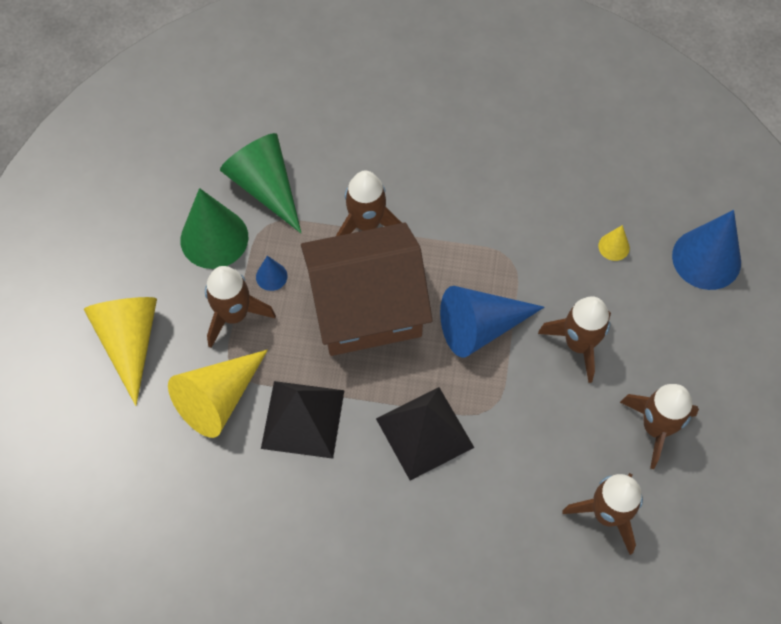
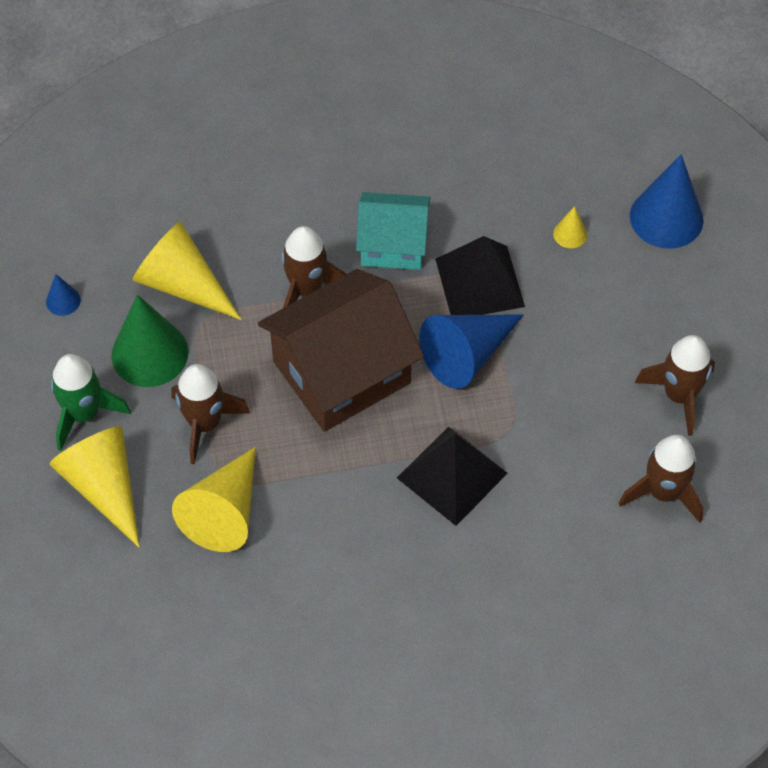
camera: 20 degrees left, 5 degrees down
(140, 273) = (84, 414): none -> green rocket
(265, 187) = (182, 284): green cone -> yellow cone
(271, 276) = (228, 373): blue cone -> blue cone (63, 301)
(302, 419) = (321, 503): black pyramid -> black pyramid (479, 282)
(455, 208) = (393, 244): none -> turquoise house
(578, 344) = (572, 340): brown rocket -> none

